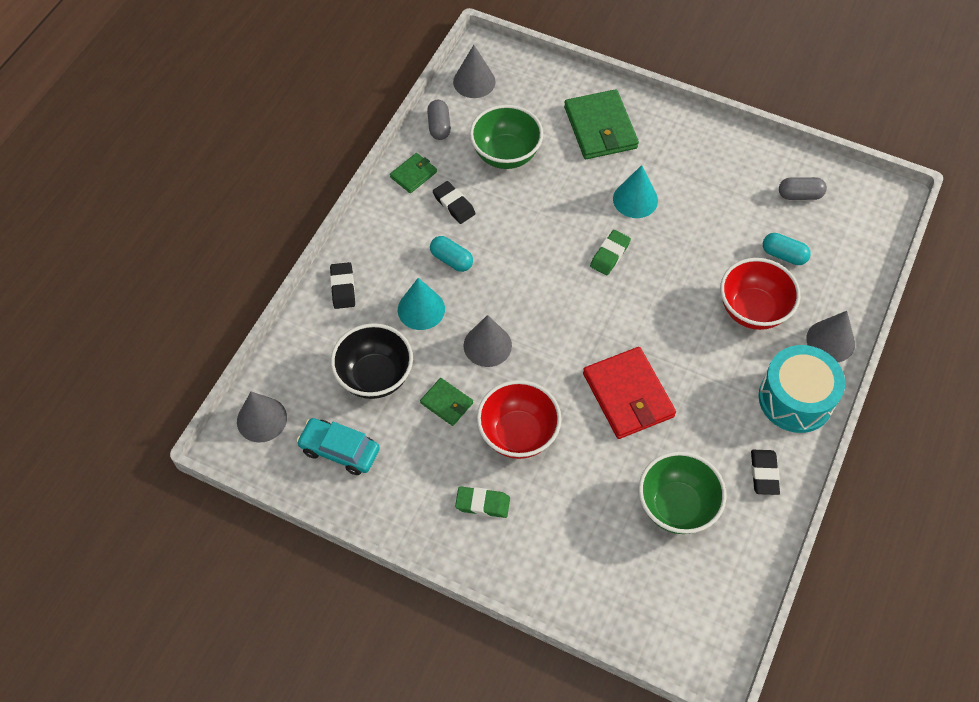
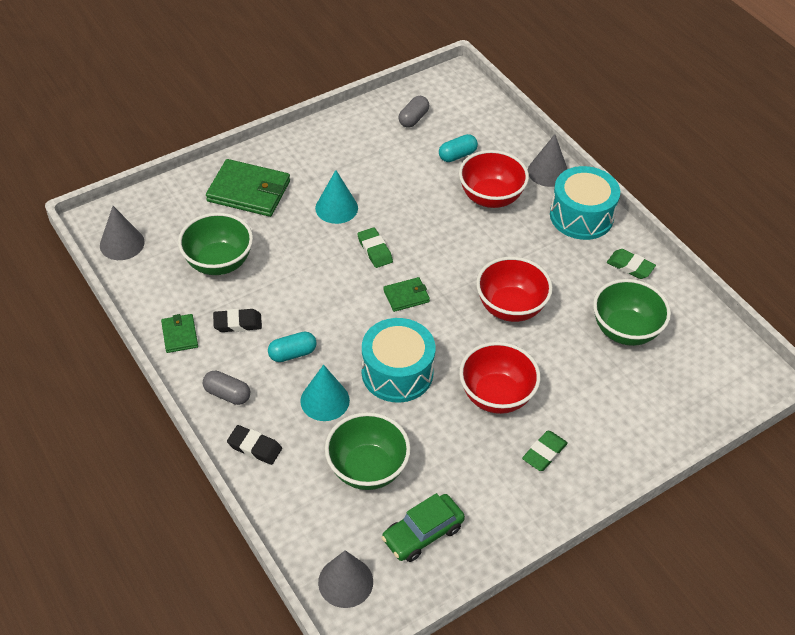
camera: 60 degrees left, 10 degrees down
(339, 450) = (422, 533): turquoise car -> green car
(375, 377) = (367, 469): black bowl -> green bowl
(439, 126) = (145, 291): grey capsule -> grey capsule (227, 394)
(447, 403) = (432, 429): green wallet -> green wallet (406, 296)
(487, 345) = (397, 372): grey cone -> turquoise drum
(628, 395) = (510, 307): red wallet -> red bowl
(764, 474) = (630, 266): black eraser -> green eraser

